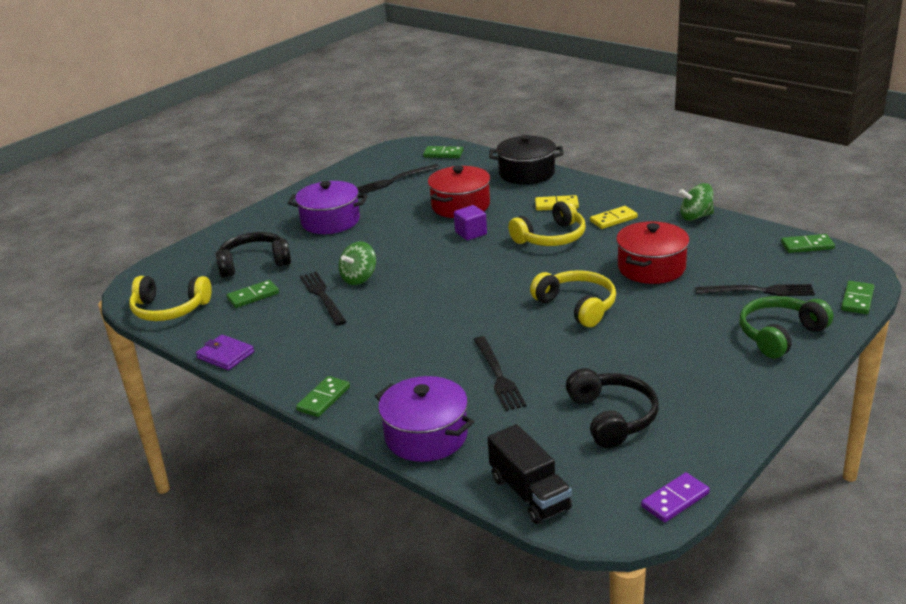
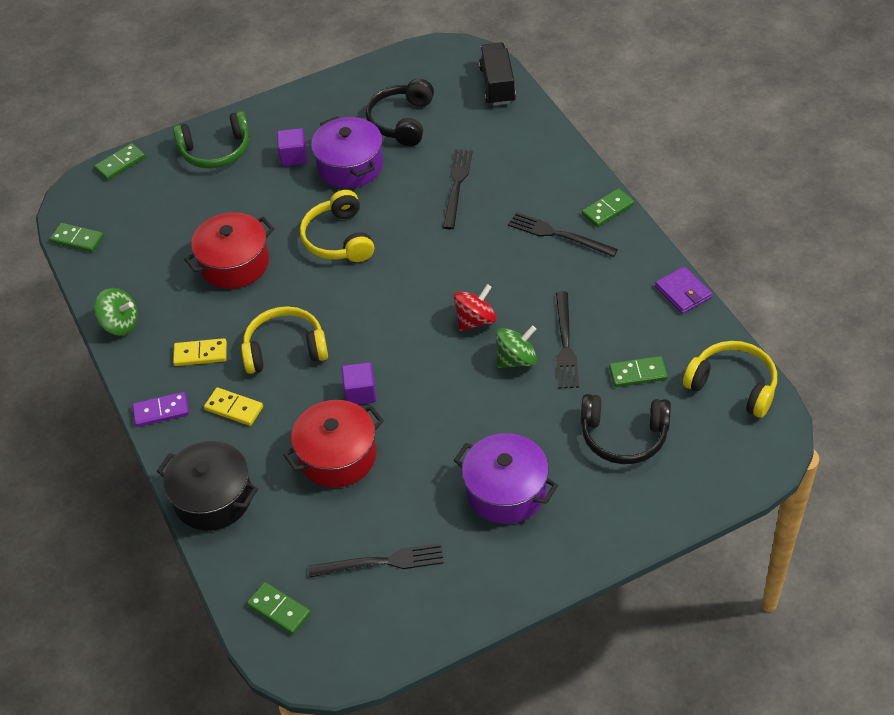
camera: 155 degrees left, 20 degrees up
(408, 290) = (475, 320): none -> red spinning top
(426, 436) = (542, 149): purple pot -> purple pot (350, 166)
(675, 500) = (412, 55): purple domino -> purple domino (161, 411)
(694, 352) = (294, 156): none -> purple cube
(759, 291) = (179, 200): black fork -> black fork (558, 235)

